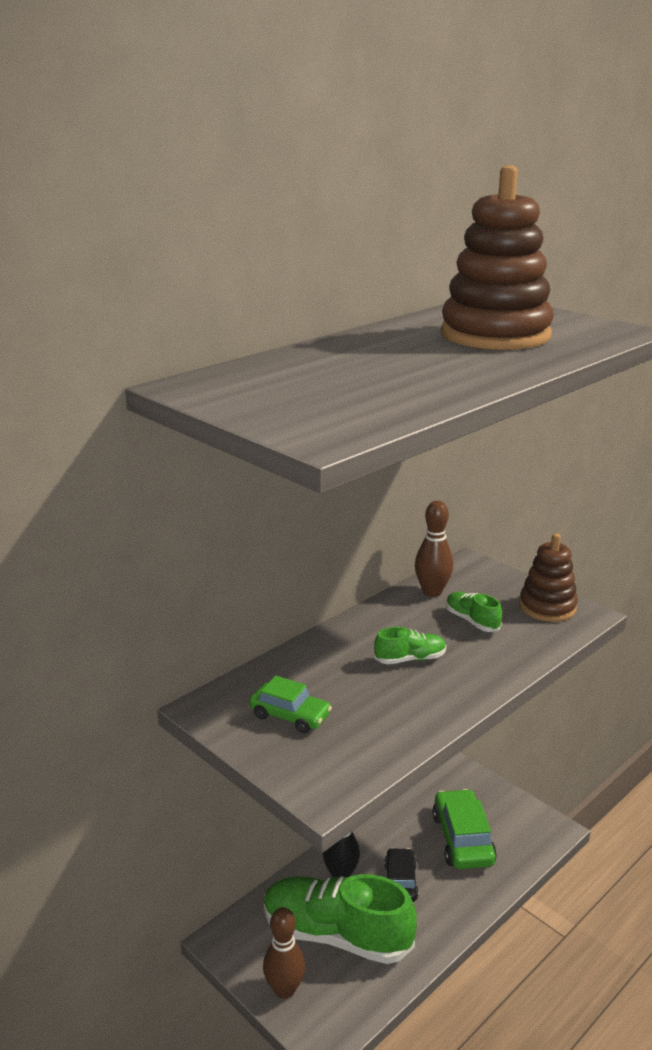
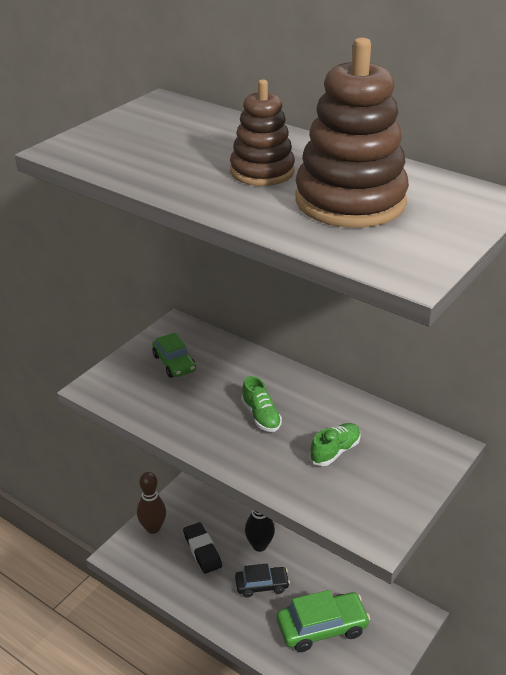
camera: 80 degrees right, 10 degrees up
(290, 715) = (174, 363): green car -> green car turned 45 degrees counterclockwise
(336, 935) = (202, 550): green shoe -> black eraser
(432, 592) = (377, 423): brown bowling pin -> none
(547, 607) = (382, 505): brown stacking toy -> brown stacking toy (262, 172)

